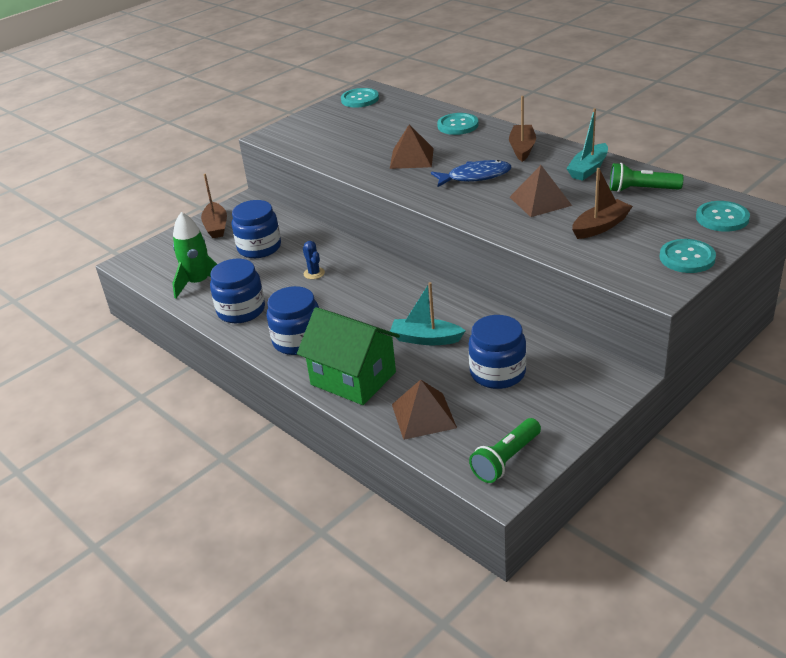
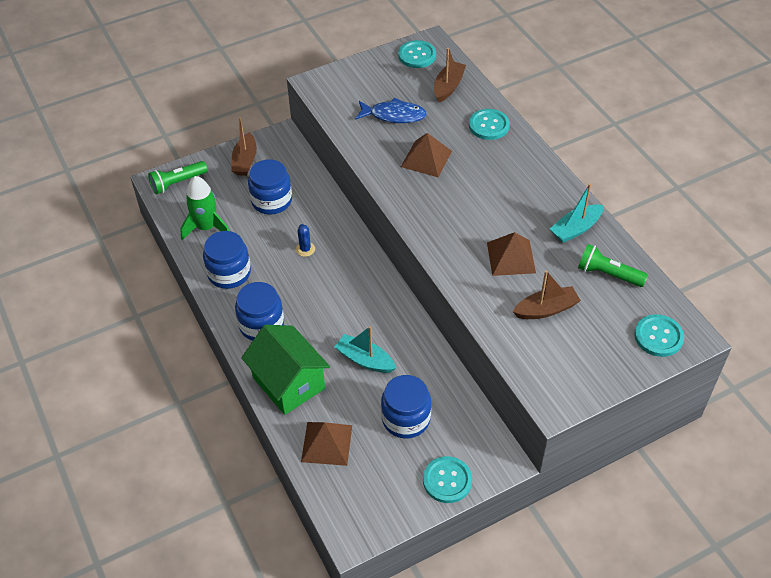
camera: 15 degrees right, 15 degrees up
(475, 177) = (470, 204): blue fish -> blue fish (394, 115)
(506, 460) = (370, 512): green flashlight -> green flashlight (177, 183)
(522, 148) = (531, 179): brown boat -> brown boat (448, 87)
(687, 258) = (598, 375): turquoise button -> turquoise button (447, 480)

